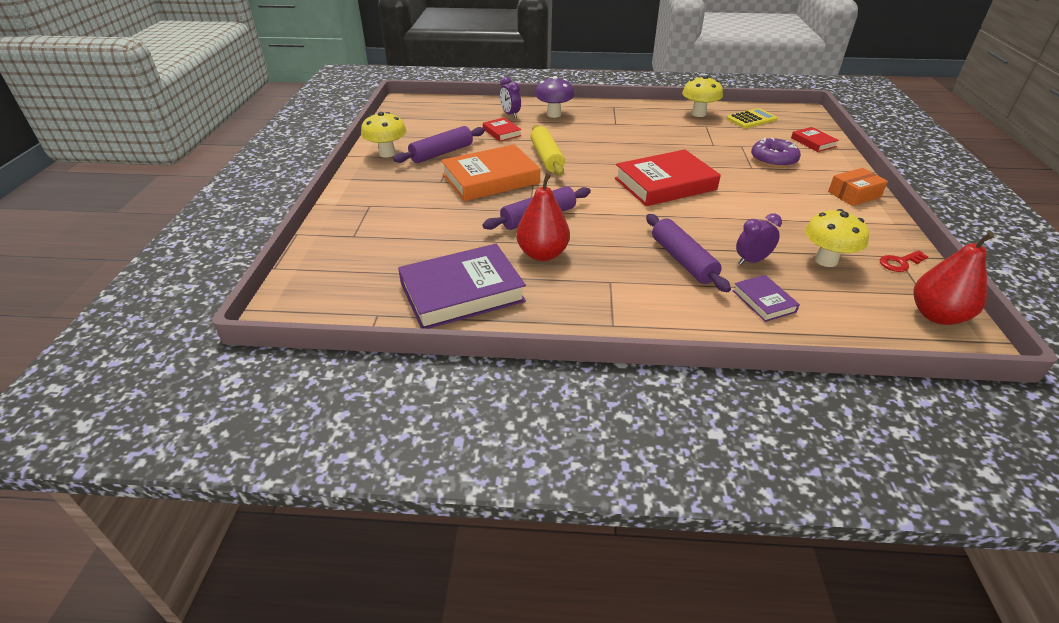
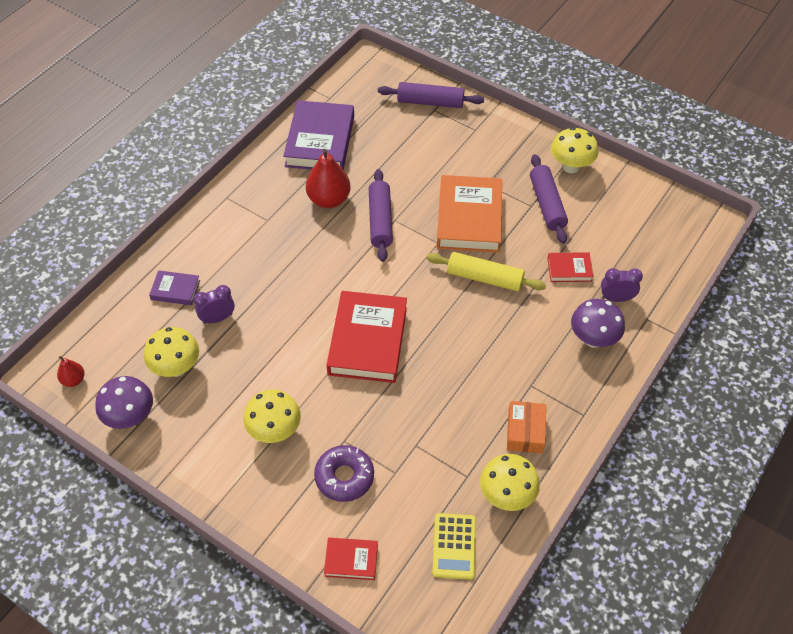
camera: 120 degrees right, 15 degrees up
(683, 260) = (254, 276): purple rolling pin -> purple rolling pin (430, 102)
(751, 261) = (217, 318): purple clock -> purple clock turned 120 degrees counterclockwise
(791, 194) = (274, 431): none -> yellow mushroom
(854, 194) = (231, 487): orange box -> orange box (525, 432)
(900, 263) = (130, 417): red key -> purple mushroom
(937, 315) = (73, 380): red pear -> red pear, size x0.52

